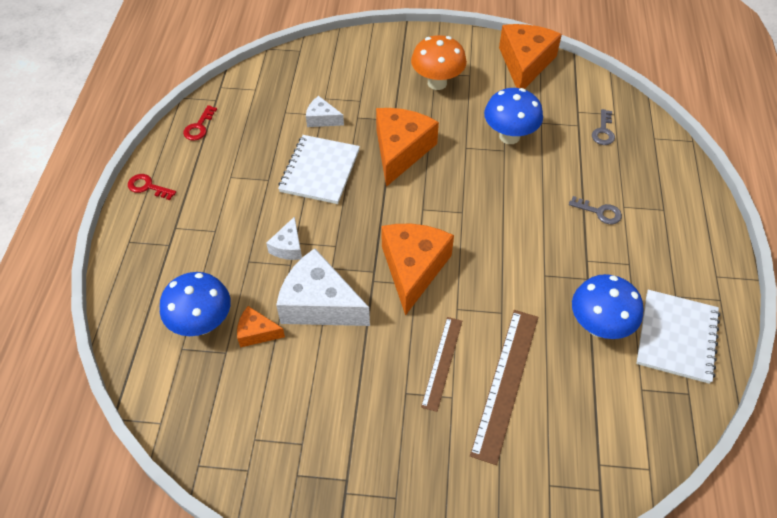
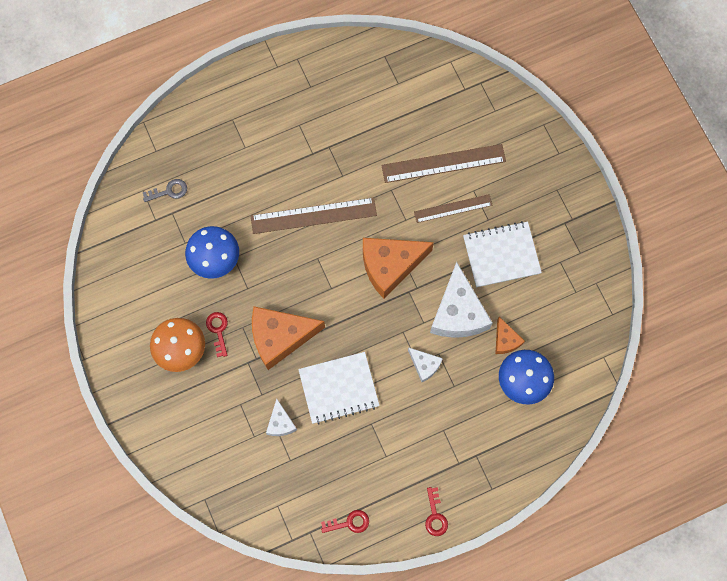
camera: 120 degrees left, 20 degrees up
(288, 247) = (424, 365): white cheese -> white cheese turned 60 degrees clockwise
(438, 112) = (218, 330): none -> red key
(511, 229) = (313, 215): none -> brown ruler
(525, 64) = (115, 288): orange cheese -> none
(598, 326) = (365, 125): blue mushroom -> none
(599, 212) = (260, 162): grey key -> none
(676, 337) = (345, 75): white notebook -> white notebook (501, 255)

